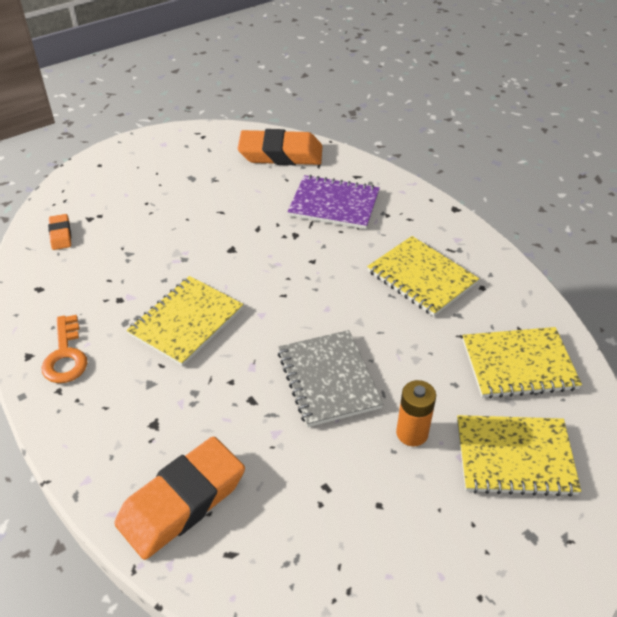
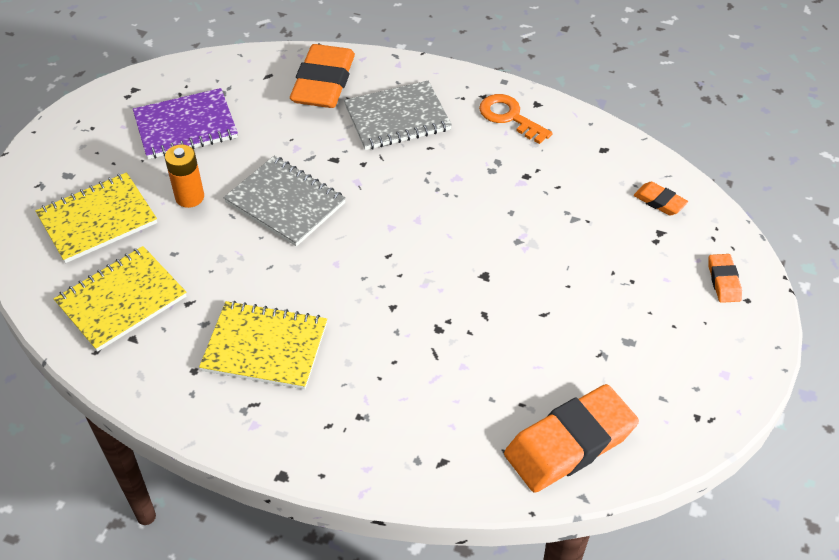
camera: 145 degrees right, 5 degrees up
(96, 178) = (723, 281): none -> orange eraser
(156, 411) = (397, 118): none -> grey notebook
(186, 322) = (448, 187): yellow notebook -> none
(334, 204) = (432, 396): purple notebook -> purple notebook (186, 126)

